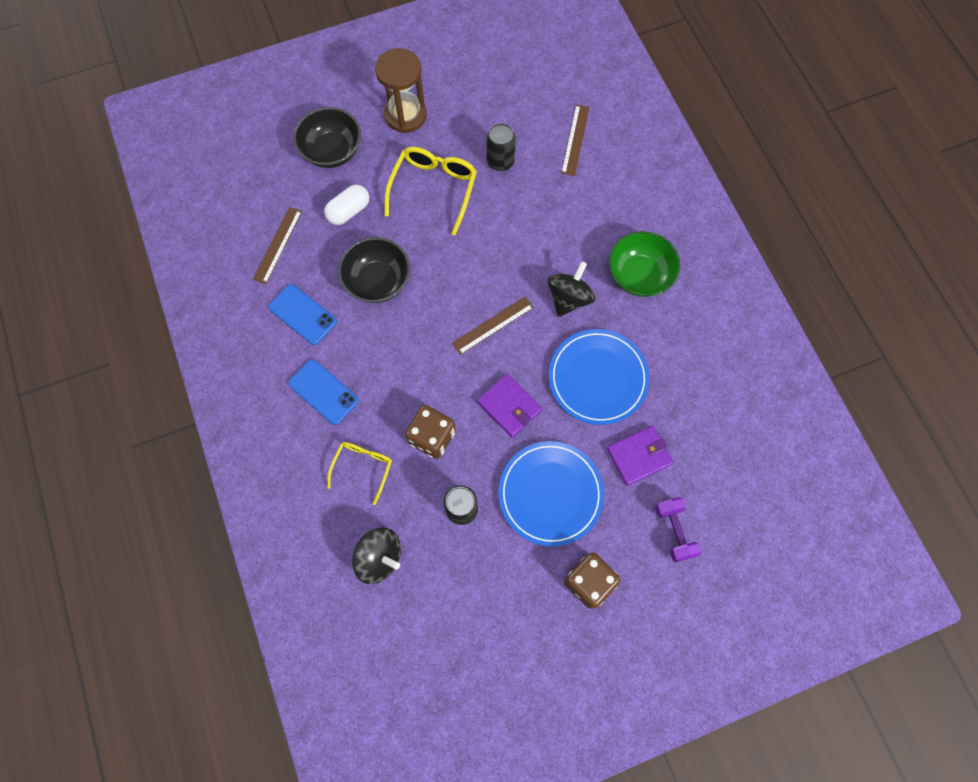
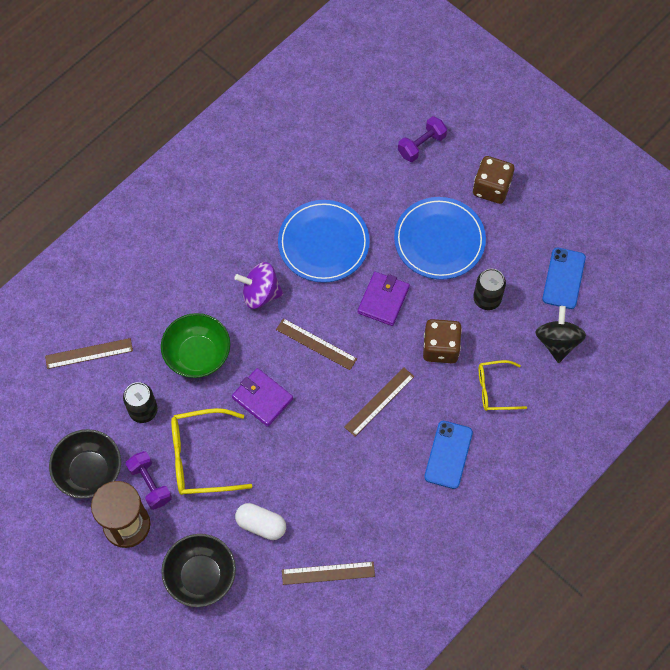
camera: 115 degrees left, 5 degrees down
(303, 314) = (386, 511): blue phone -> blue phone (563, 278)
(378, 281) = (321, 461): black bowl -> black bowl (89, 471)
(407, 355) = (379, 401): none -> brown ruler
(431, 143) = (150, 484): none -> purple dumbbell
(569, 298) = (260, 293): black spinning top -> purple spinning top
(639, 275) = (211, 247): green bowl -> green bowl (198, 355)
(639, 456) = (375, 189): purple wallet -> purple wallet (262, 398)

